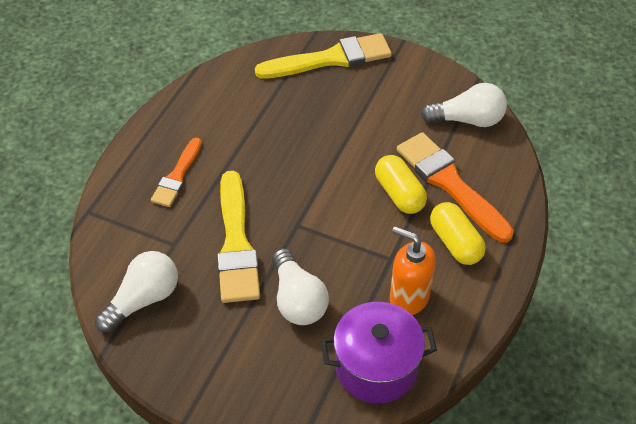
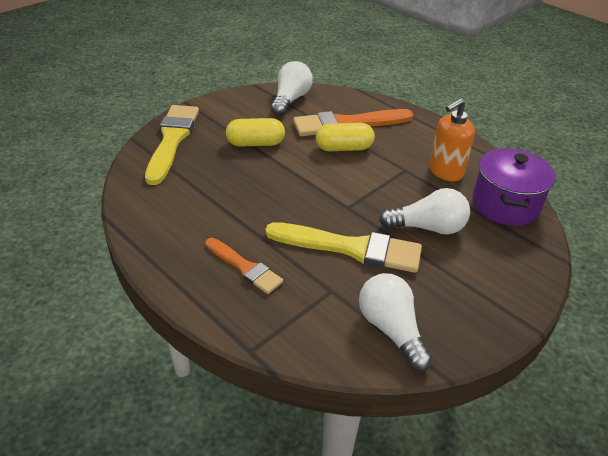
camera: 70 degrees left, 10 degrees down
(455, 243) = (403, 138): yellow capsule -> yellow capsule (255, 143)

